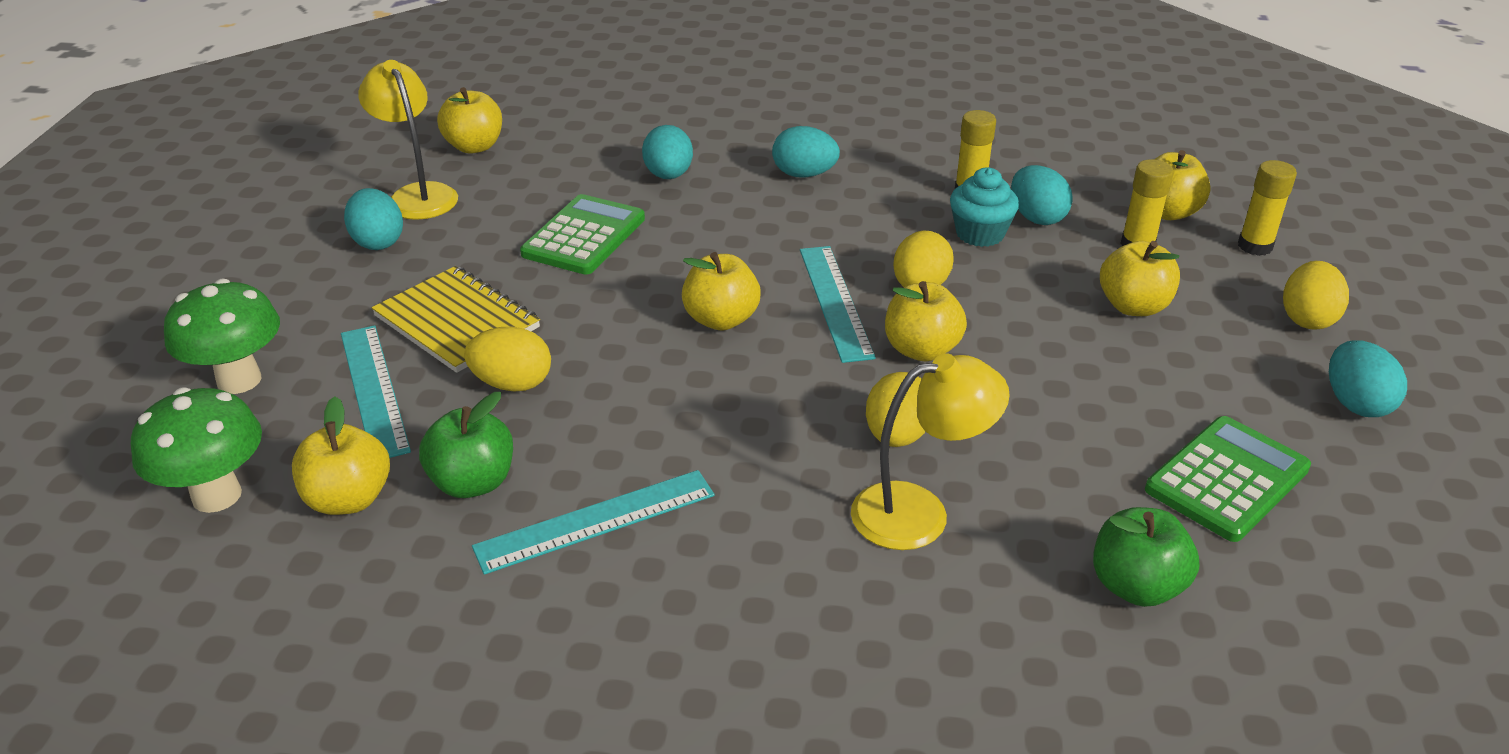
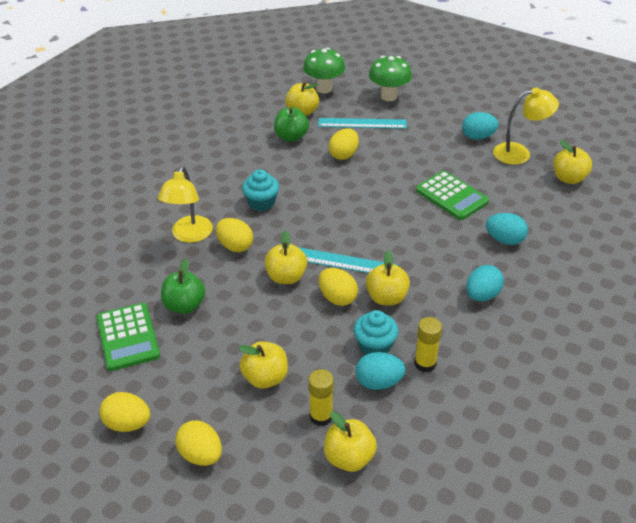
camera: 115 degrees right, 5 degrees up
(457, 322) = (397, 148): yellow notebook -> none
(596, 521) = (250, 159): turquoise ruler -> none
(721, 319) = (352, 221): yellow apple -> yellow apple (386, 297)
(744, 446) = (261, 203): none -> turquoise cupcake
(1136, 586) = (106, 276): green apple -> green apple (184, 305)
(1255, 246) = (283, 482): yellow glue stick -> none
(1355, 403) = (128, 423): turquoise egg -> yellow egg

